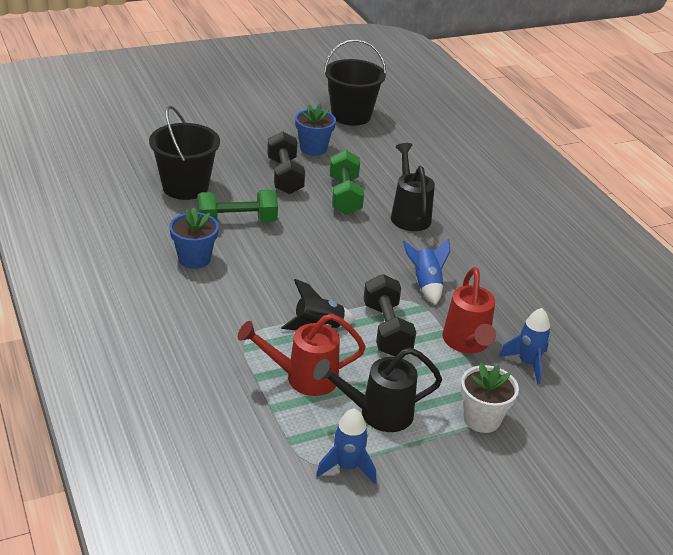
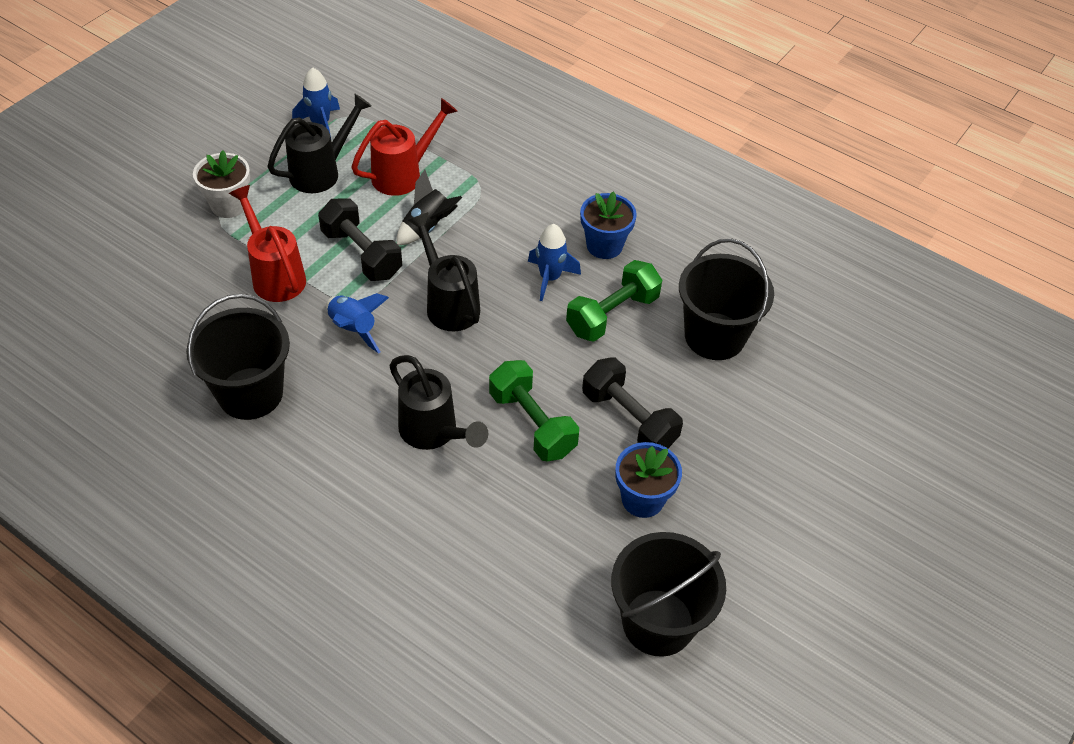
camera: 150 degrees right, 15 degrees up
(344, 272) = (448, 303): none -> black watering can
(520, 278) = (250, 393): none -> black bucket
(527, 363) = (205, 280): blue rocket -> blue rocket (550, 278)

